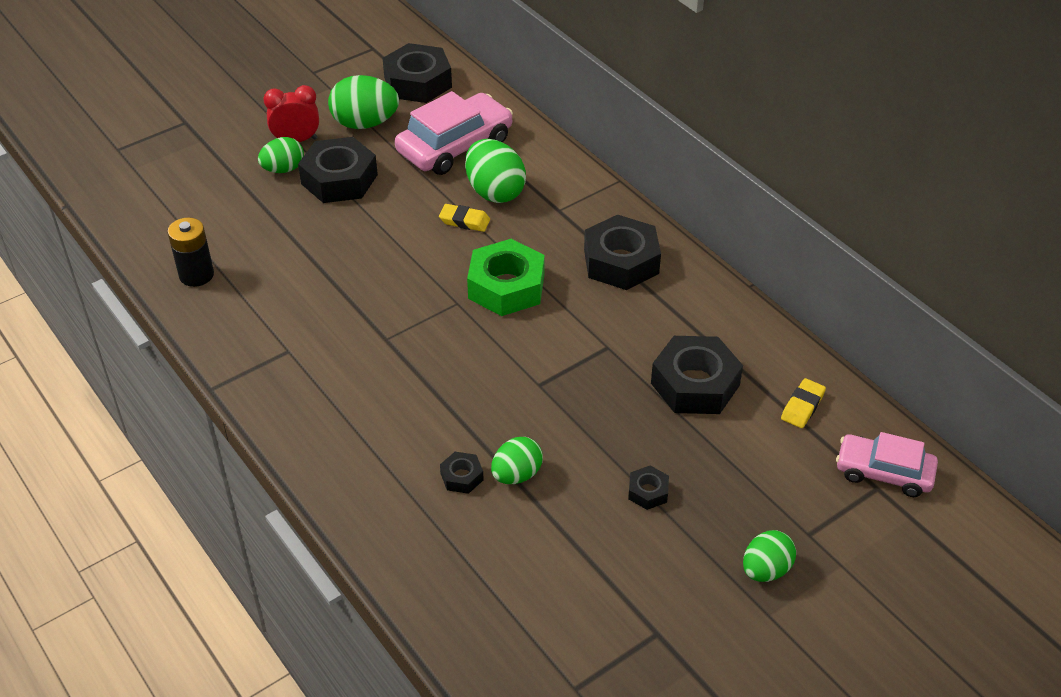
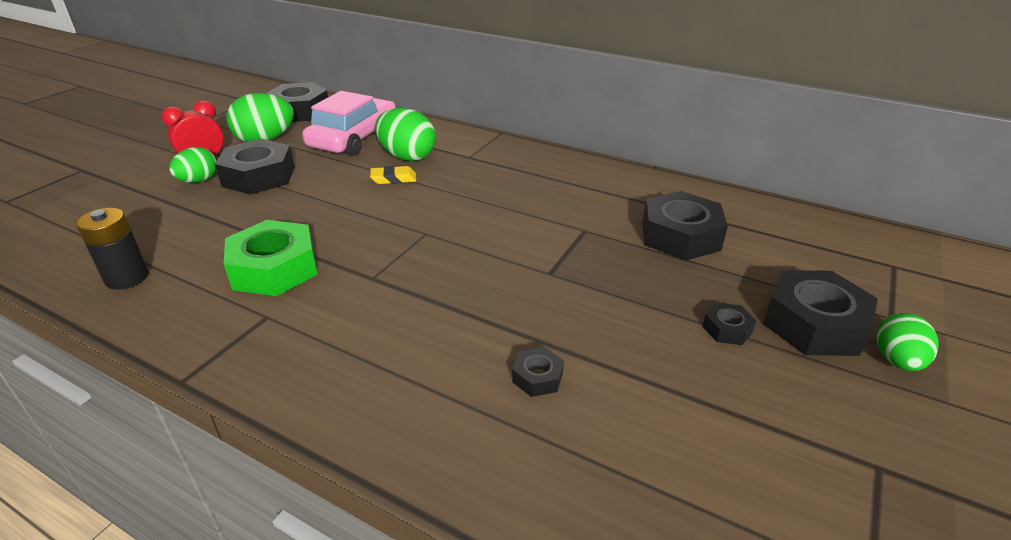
camera: 25 degrees left, 10 degrees down
(506, 287) = (462, 212): green nut -> green nut (274, 269)
(516, 475) = (592, 356): green egg -> none
(621, 261) = (545, 175): black nut -> black nut (813, 324)
(802, 406) = (775, 228): yellow eraser -> none
(884, 472) = (885, 254): pink car -> none

